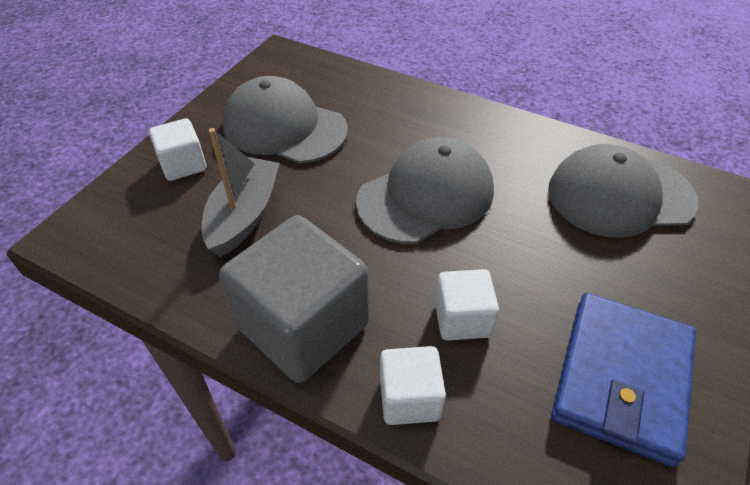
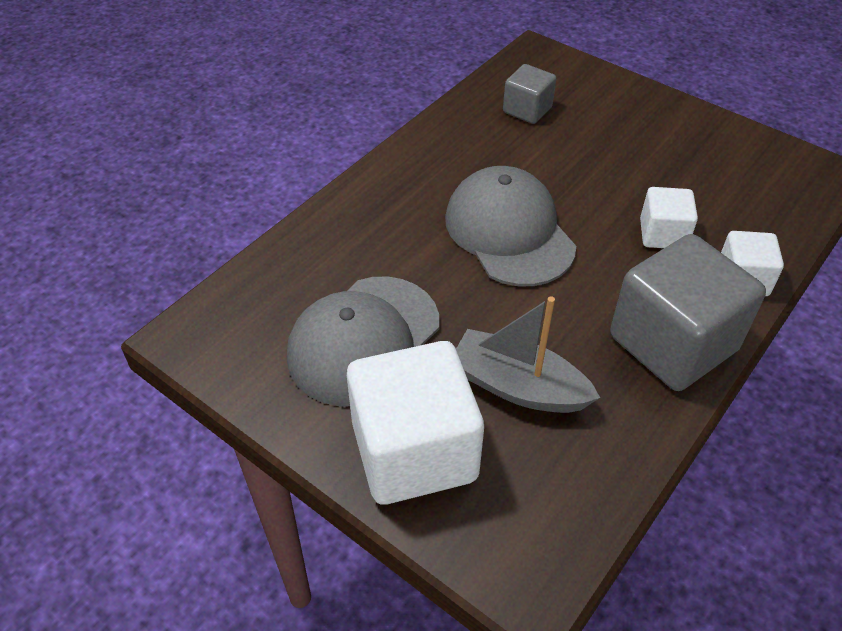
camera: 80 degrees left, 0 degrees up
(183, 165) = (414, 451): white cube -> white cube, size x1.94
(620, 195) = (527, 110): grey cap -> grey cube
(621, 378) = (715, 161): blue wallet -> none

